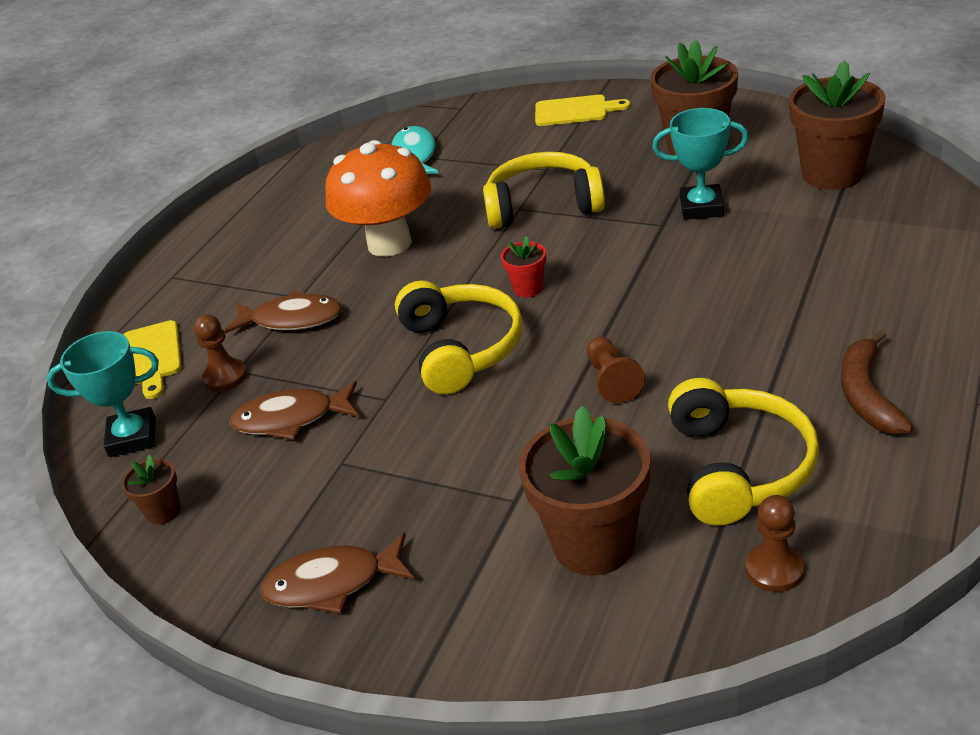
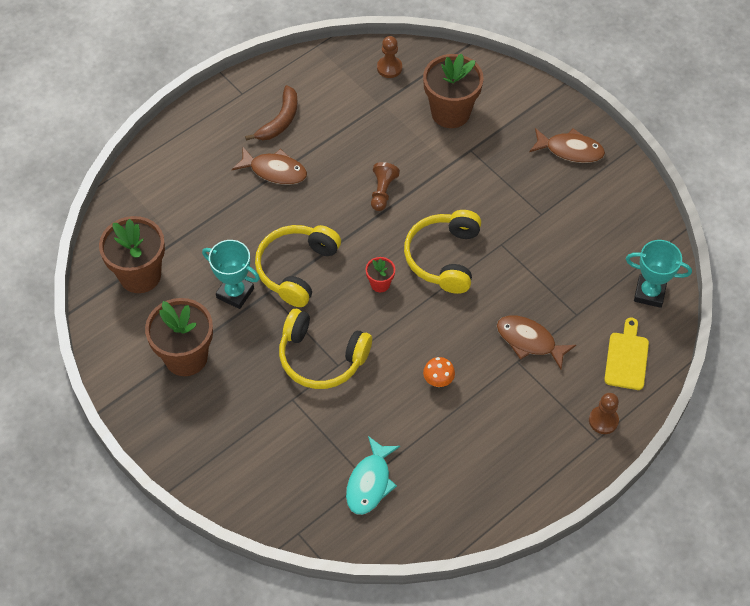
camera: 160 degrees left, 20 degrees up
(163, 511) = (641, 231): brown flower pot -> none
(225, 377) = (585, 312): brown pawn -> brown pawn (603, 420)
(291, 419) = (557, 258): brown fish -> brown fish (275, 171)
(389, 243) = (438, 381): orange mushroom -> orange mushroom, size x0.40
(575, 111) = (223, 462): yellow cutting board -> none
(738, 467) = (365, 116): yellow headphones -> yellow headphones (296, 269)

